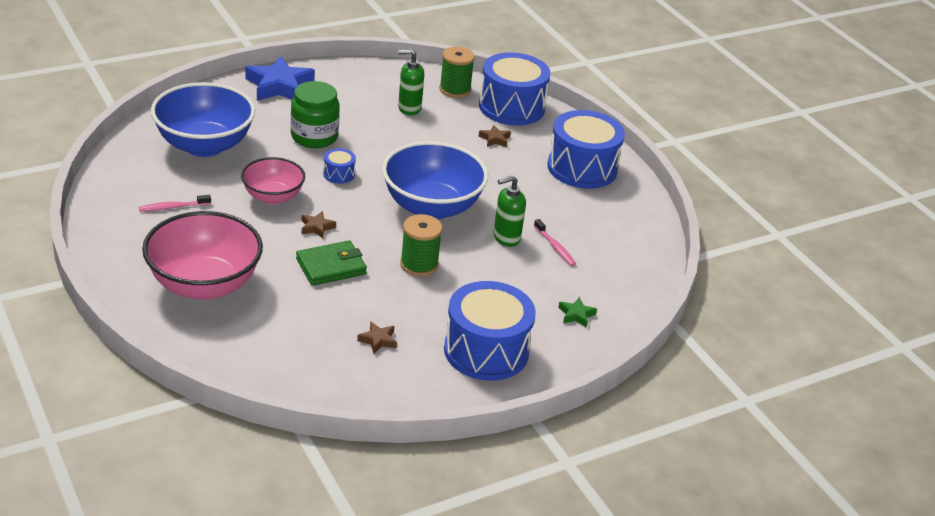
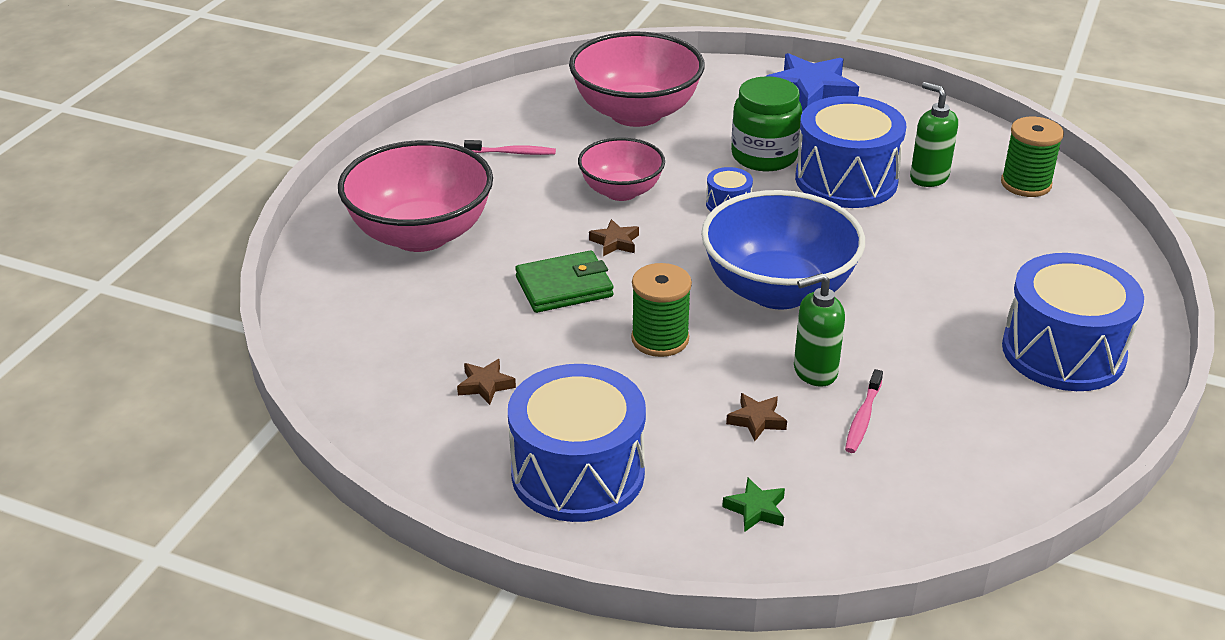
camera: 55 degrees right, 0 degrees up
(173, 207) = (512, 153): pink toothbrush -> pink toothbrush turned 150 degrees clockwise
(204, 145) = (636, 113): blue bowl -> pink bowl
(331, 266) = (564, 287): green wallet -> green wallet turned 45 degrees counterclockwise
(494, 139) = (988, 260): brown star -> brown star (756, 420)
(506, 238) = (814, 371): green soap dispenser -> green soap dispenser turned 45 degrees counterclockwise
(511, 107) = (1076, 236): blue drum -> blue drum (846, 180)

